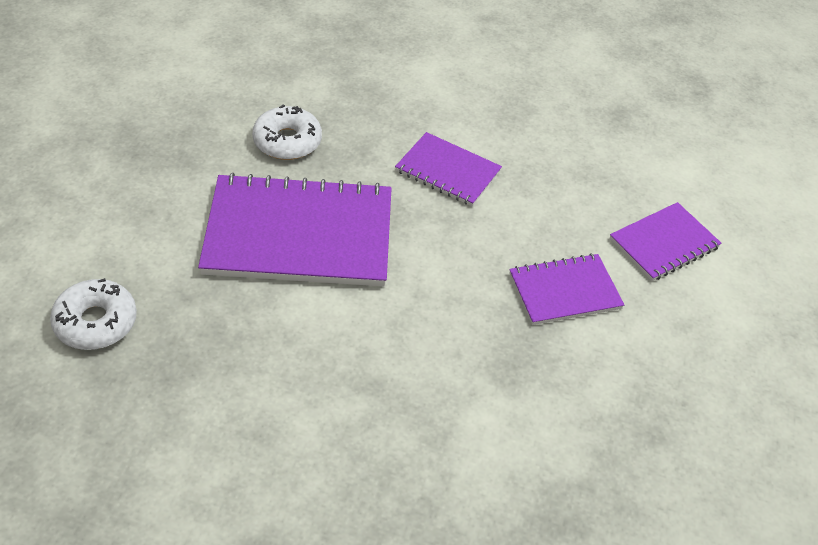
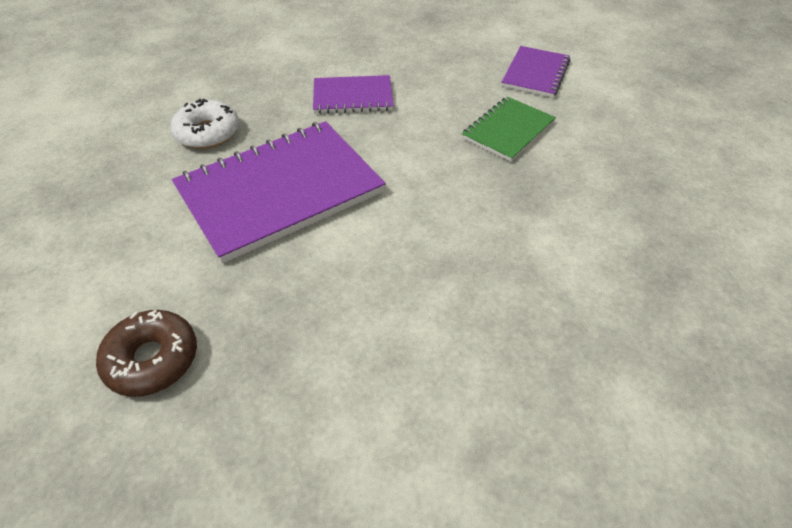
camera: 30 degrees left, 0 degrees up
(96, 322) = (152, 359): white donut -> brown donut
(564, 291) = (508, 130): purple notebook -> green notebook

